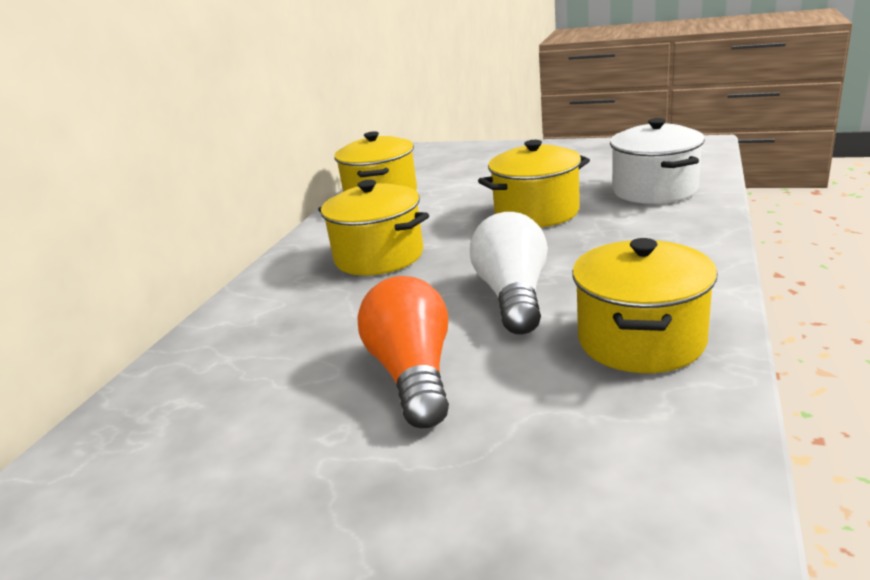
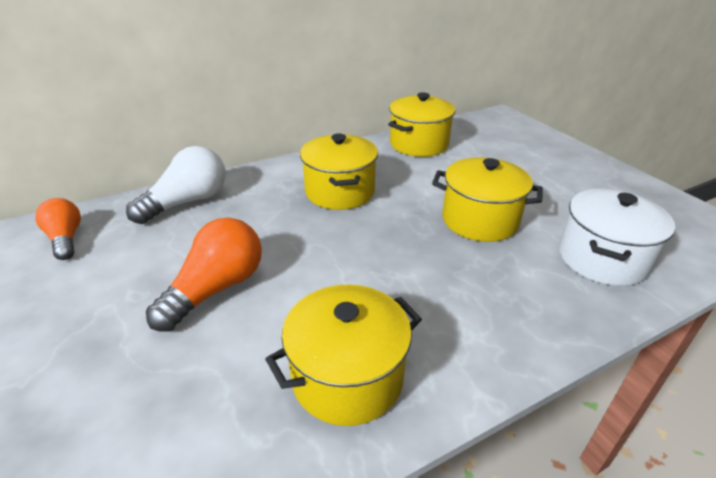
camera: 40 degrees right, 10 degrees up
(114, 467) = (66, 239): none -> orange light bulb
(513, 296) = (348, 277): white light bulb -> white light bulb (188, 202)

